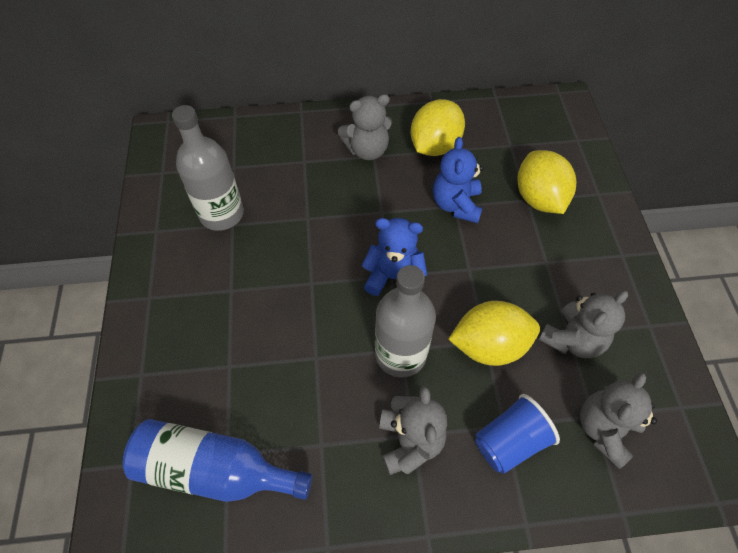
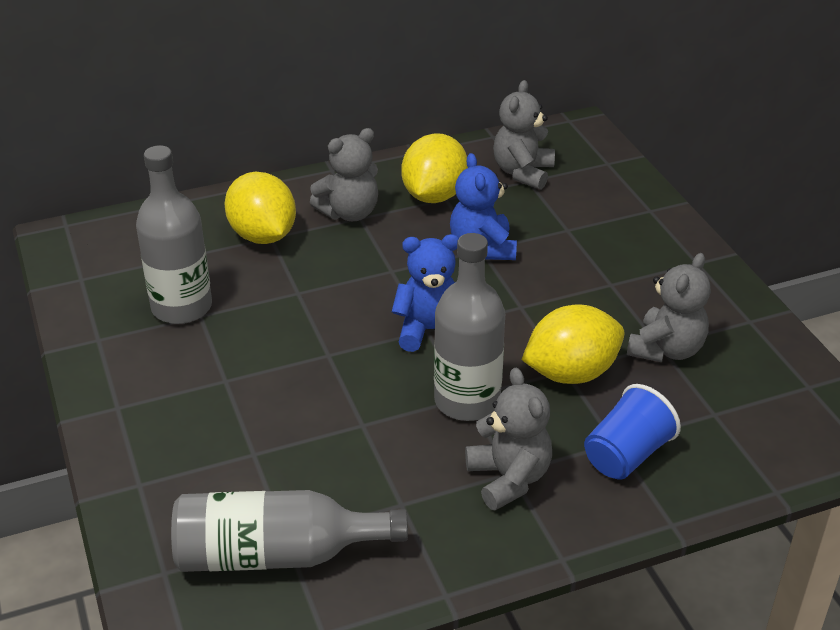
camera: 15 degrees left, 20 degrees down
(215, 469) = (276, 554): blue bottle -> grey bottle
(539, 198) = (581, 226): yellow lemon -> yellow lemon (263, 235)
(604, 429) = (730, 423): grey teddy bear -> grey teddy bear (523, 172)

